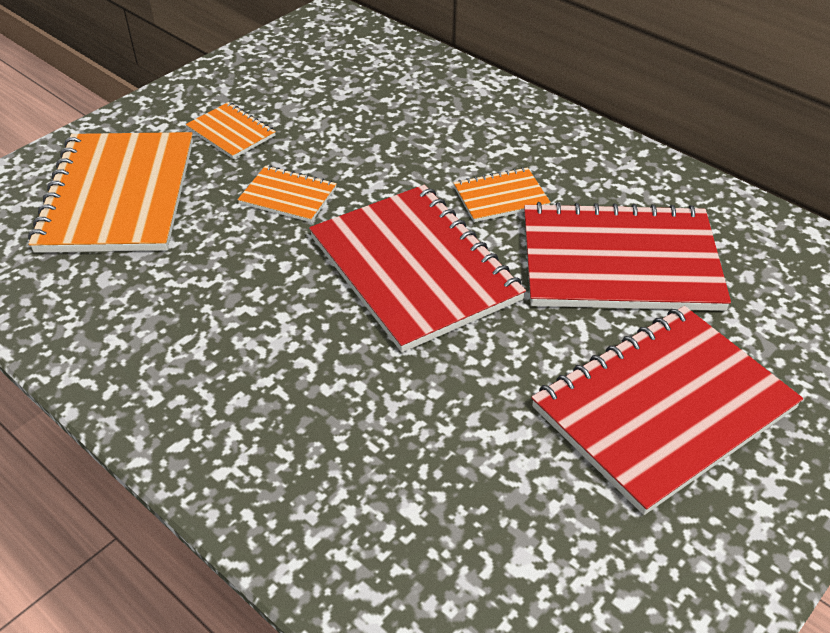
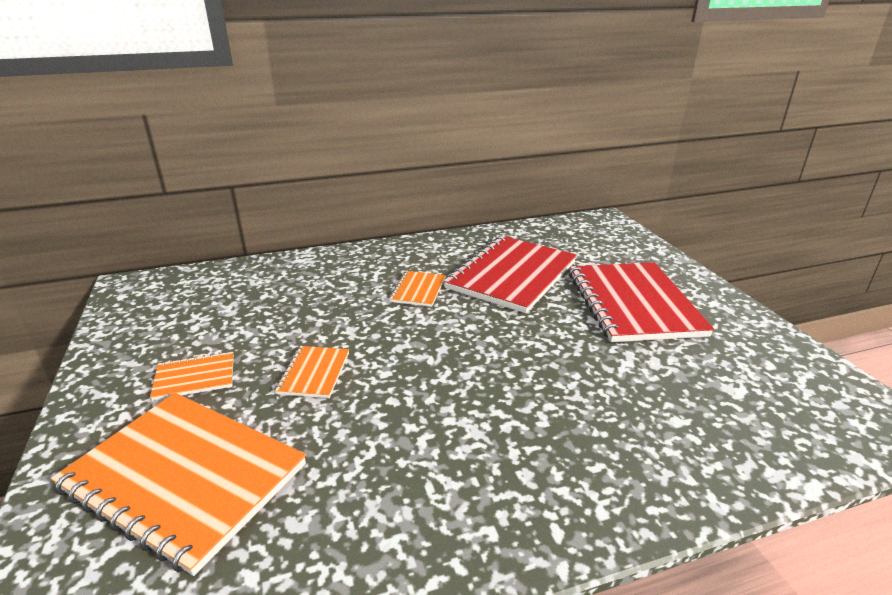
camera: 60 degrees left, 15 degrees down
(288, 196) = (314, 373): orange notebook -> orange notebook turned 45 degrees counterclockwise
(414, 268) = (453, 343): red notebook -> none

